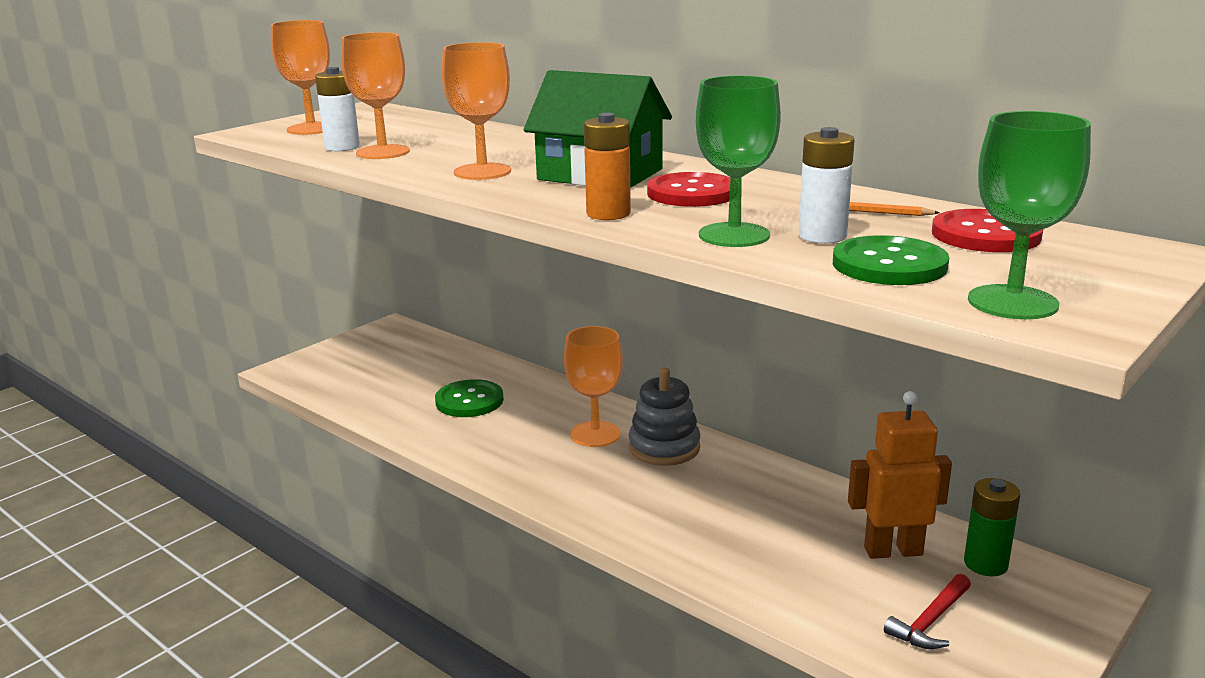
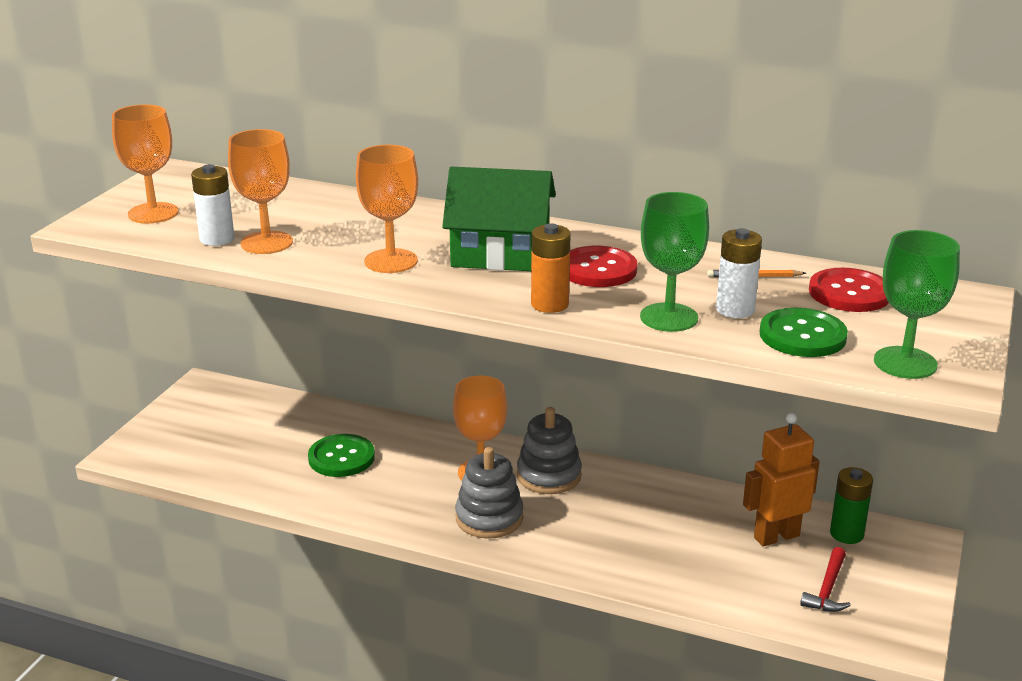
camera: 20 degrees left, 5 degrees up
(576, 477) = (489, 518): none -> grey stacking toy

